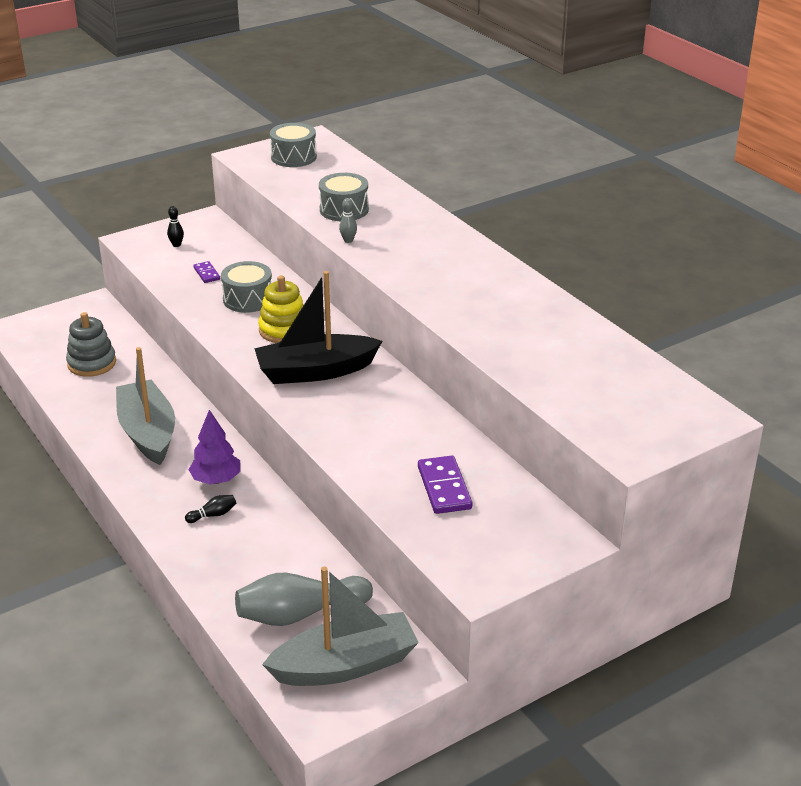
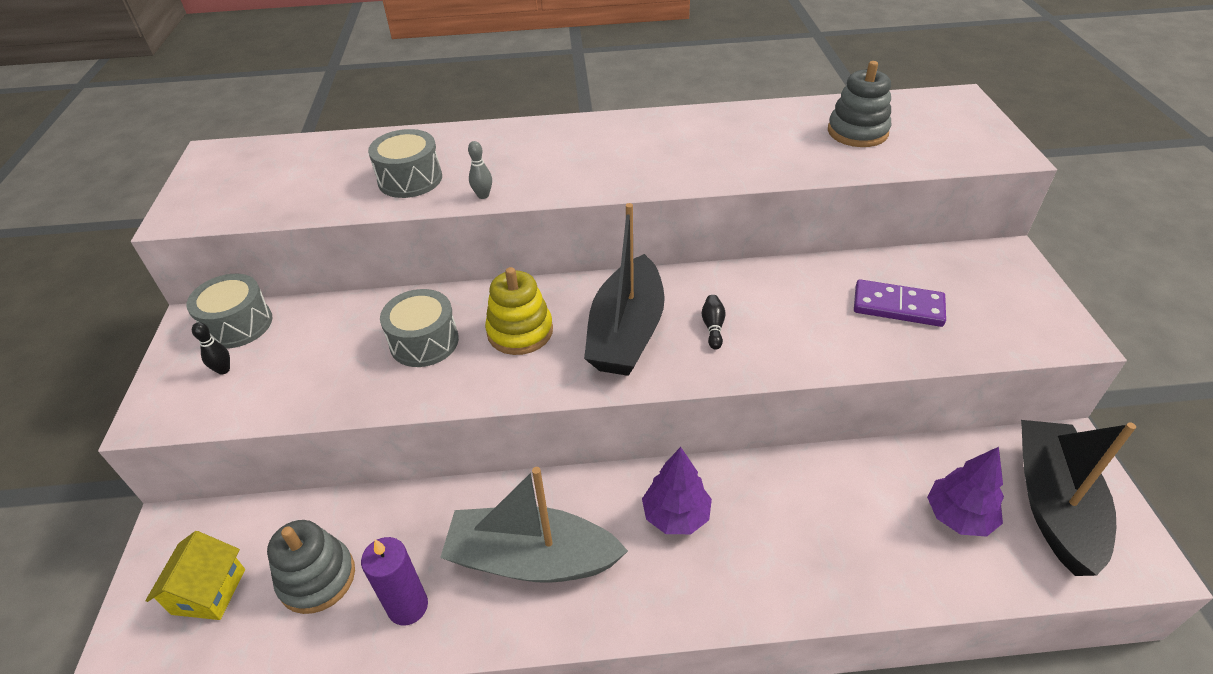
camera: 60 degrees left, 10 degrees up
(64, 333) = (209, 591): none -> yellow house
(91, 400) = (408, 606): none -> purple candle
(206, 274) = (327, 361): purple domino -> none
(213, 515) = (744, 541): black bowling pin -> black bowling pin (713, 327)
(293, 157) = (239, 179): grey drum -> grey drum (238, 324)
(299, 614) = (958, 516): grey bowling pin -> purple tree
(345, 665) = (1053, 504): grey boat -> black boat
(590, 372) = (857, 132): none -> grey stacking toy

